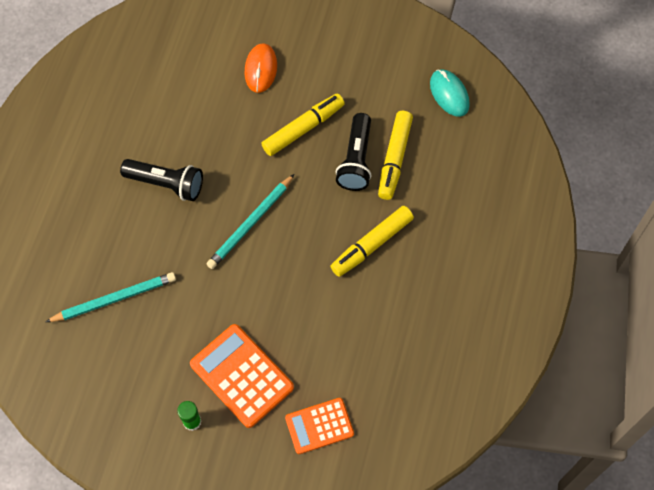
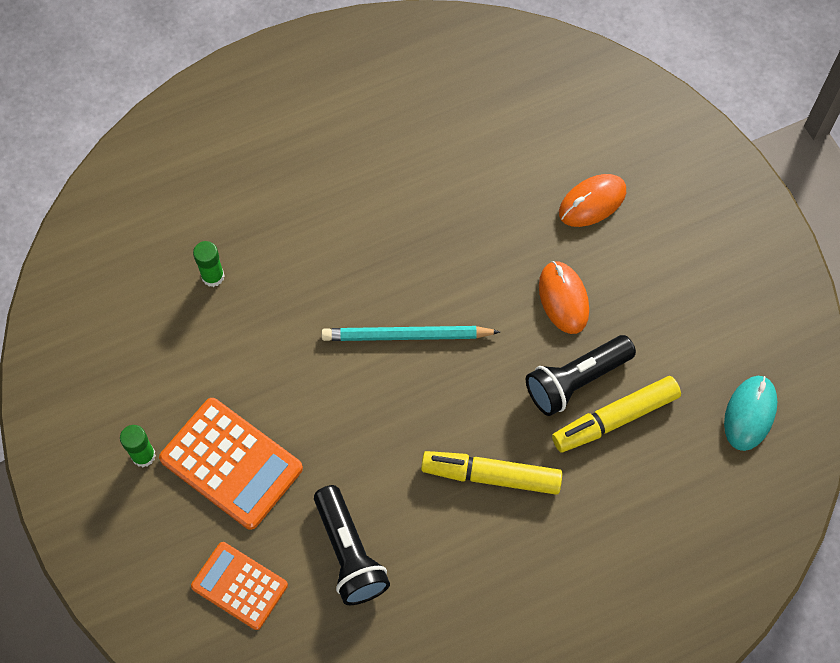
camera: 50 degrees right, 0 degrees up
(114, 299) = (213, 276): turquoise pencil -> green glue stick
(166, 184) = (378, 221): black flashlight -> black flashlight (349, 553)
(241, 376) = (231, 463): orange calculator -> orange calculator turned 120 degrees clockwise
(303, 128) = (563, 299): yellow marker -> orange mouse

